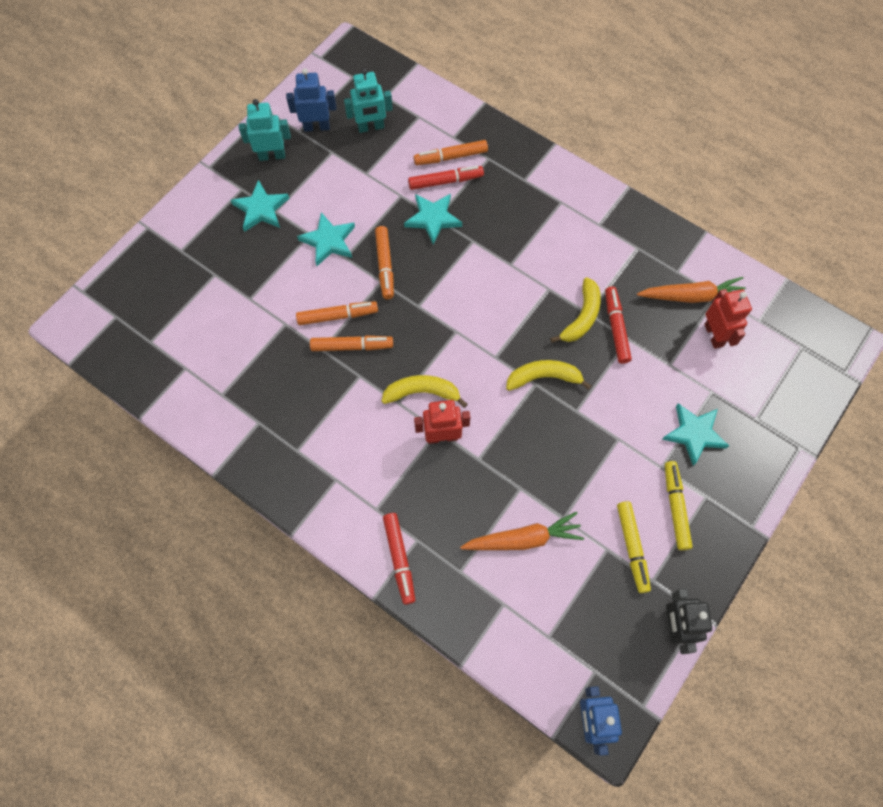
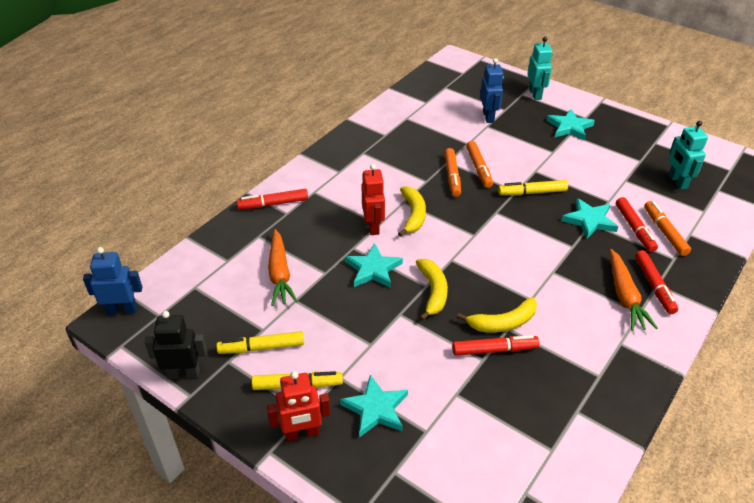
camera: 90 degrees right, 25 degrees down
(272, 155) = (623, 130): turquoise robot -> turquoise robot (535, 94)
(316, 127) = (663, 151): blue robot -> blue robot (488, 117)
(328, 241) = (548, 162): turquoise star -> turquoise star (373, 269)
(385, 266) = (532, 192): orange marker -> yellow marker
(526, 183) = (654, 286): none -> red marker
(581, 317) = (503, 323): yellow banana -> yellow banana turned 45 degrees counterclockwise
(691, 296) = (546, 423): orange carrot -> orange carrot (625, 296)
(714, 335) = (498, 440): red robot -> red robot (302, 434)

